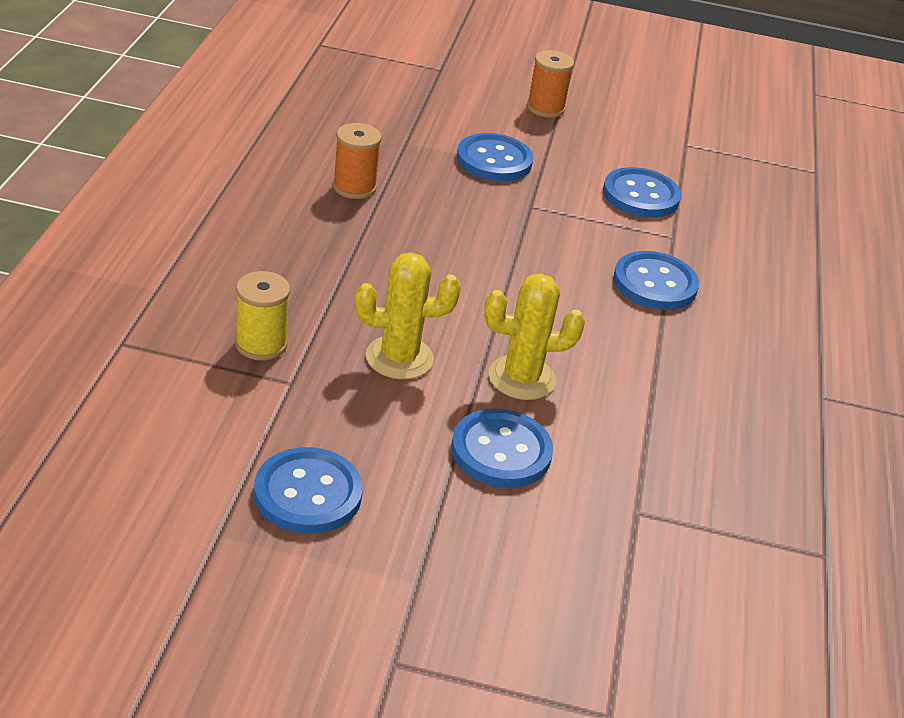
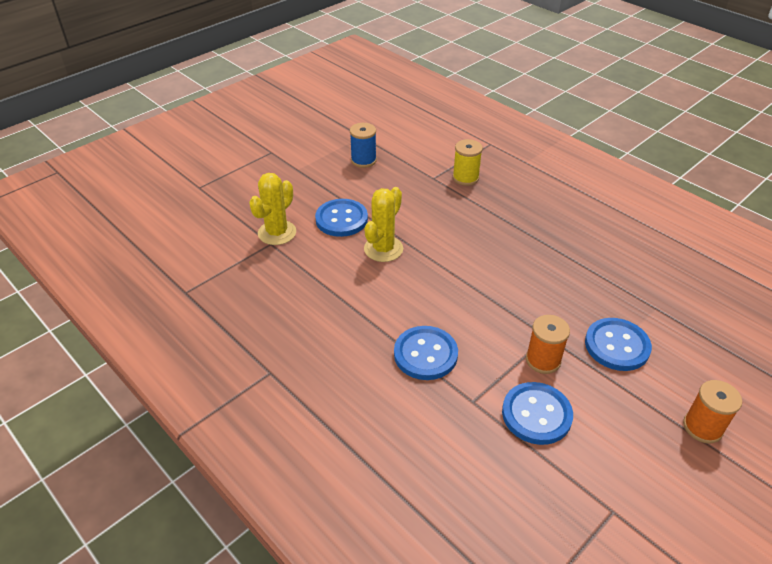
camera: 130 degrees right, 5 degrees up
(308, 493) = (363, 160): blue button -> blue spool
(354, 187) = (599, 259): orange spool -> orange spool (543, 360)
(399, 358) = (427, 214): yellow cactus -> yellow cactus (277, 233)

